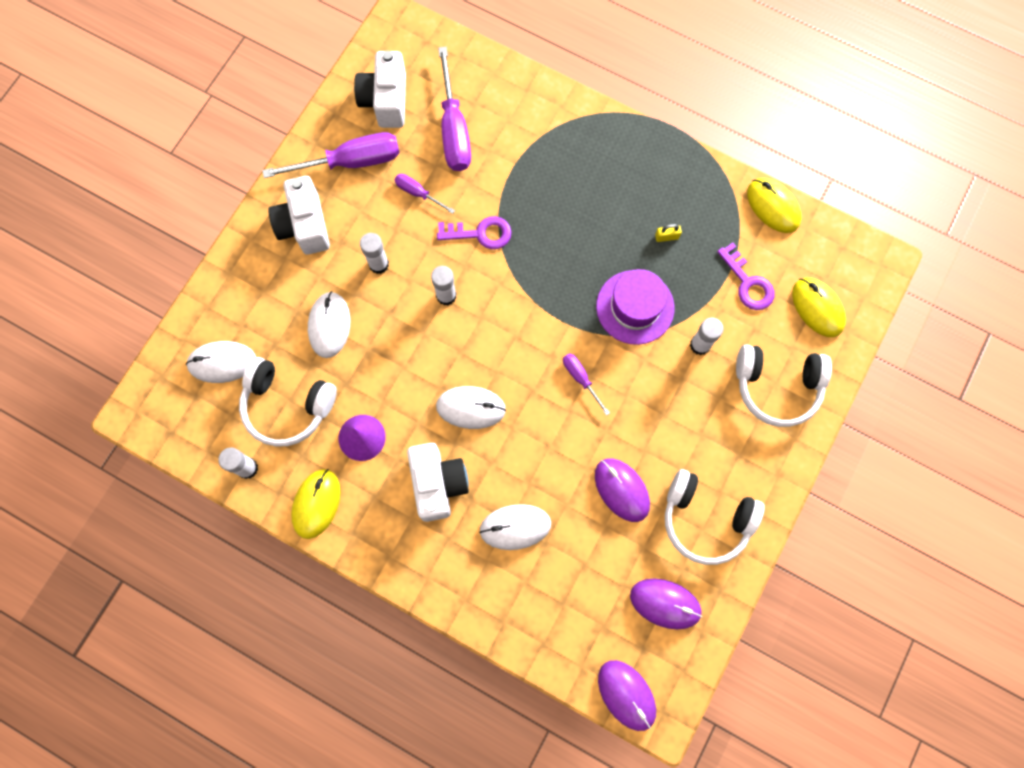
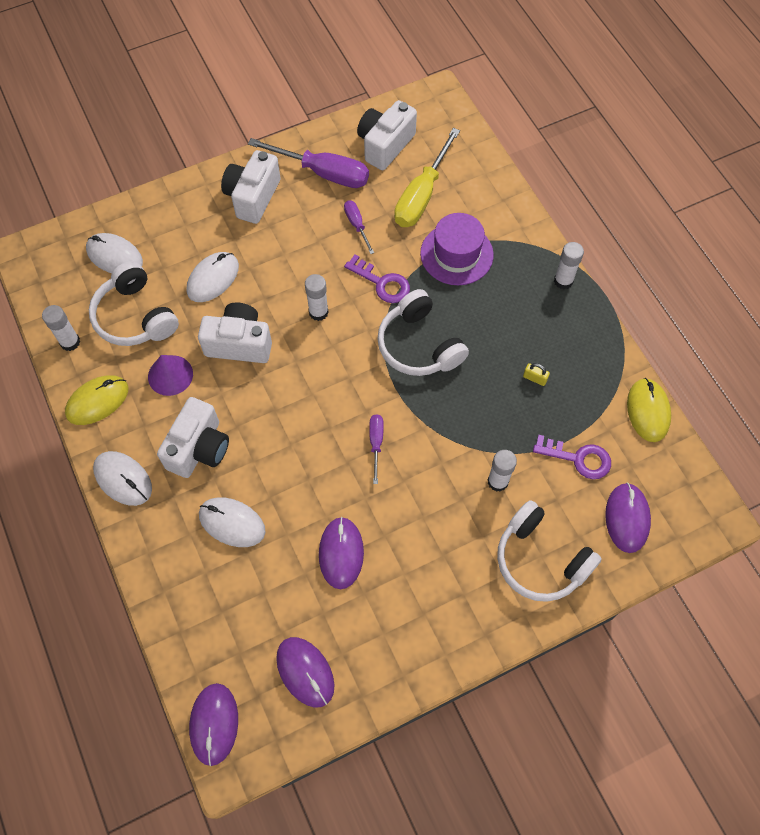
camera: 35 degrees right, 10 degrees down
(379, 264) = (285, 258): white glue stick -> white glue stick (563, 281)
(399, 369) = (239, 343): none -> white camera
(454, 129) = (422, 195): purple screwdriver -> yellow screwdriver
(471, 408) = (270, 408): white mouse -> white mouse (123, 479)
(635, 307) = (465, 416): purple hat -> purple hat (456, 254)
(705, 519) = (393, 627): white headphones -> white headphones (419, 345)
(748, 283) = (578, 458): purple key -> purple key turned 75 degrees counterclockwise
(817, 308) = (627, 518): yellow mouse -> purple mouse

